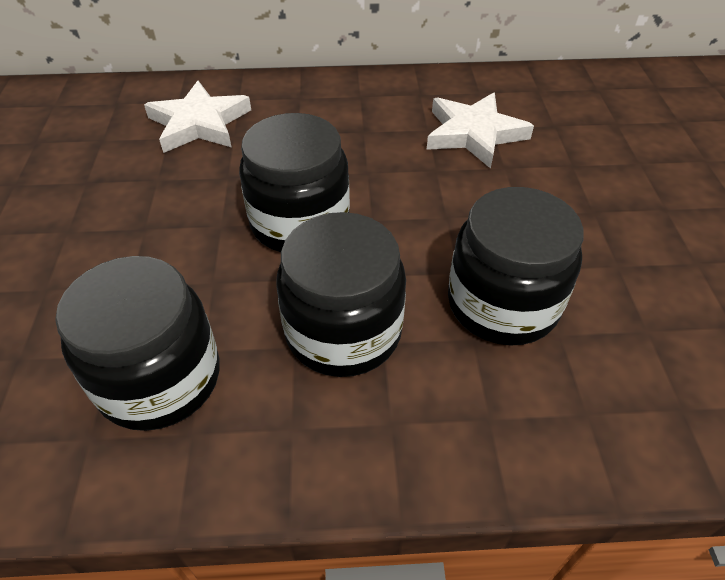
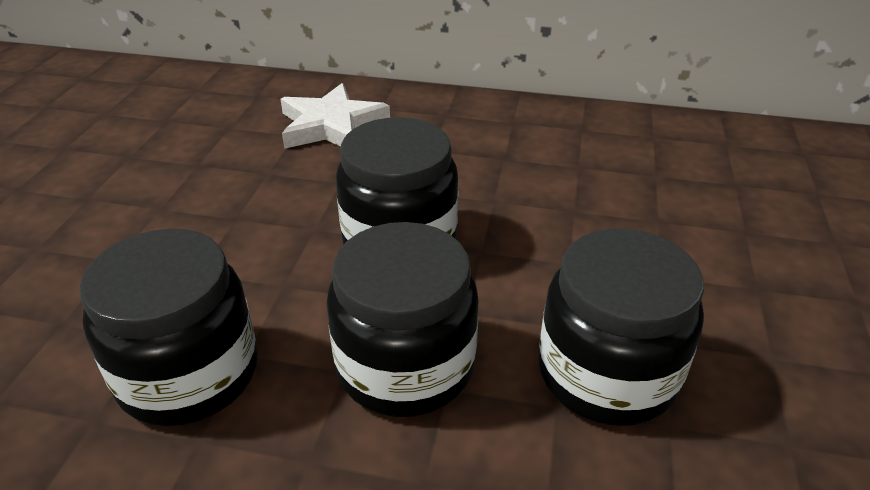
camera: 15 degrees right, 10 degrees down
(474, 134) = (632, 179): white star -> none

